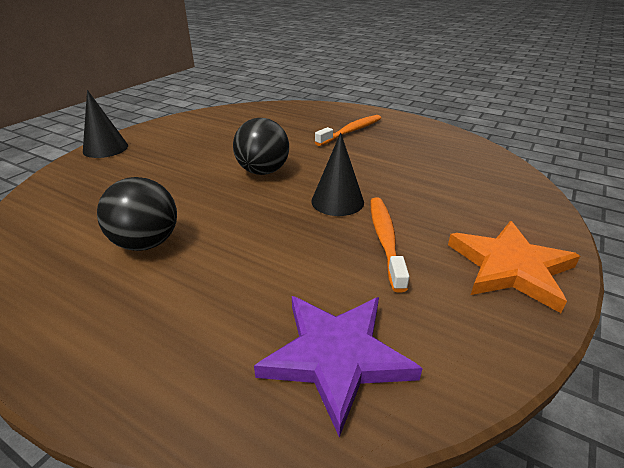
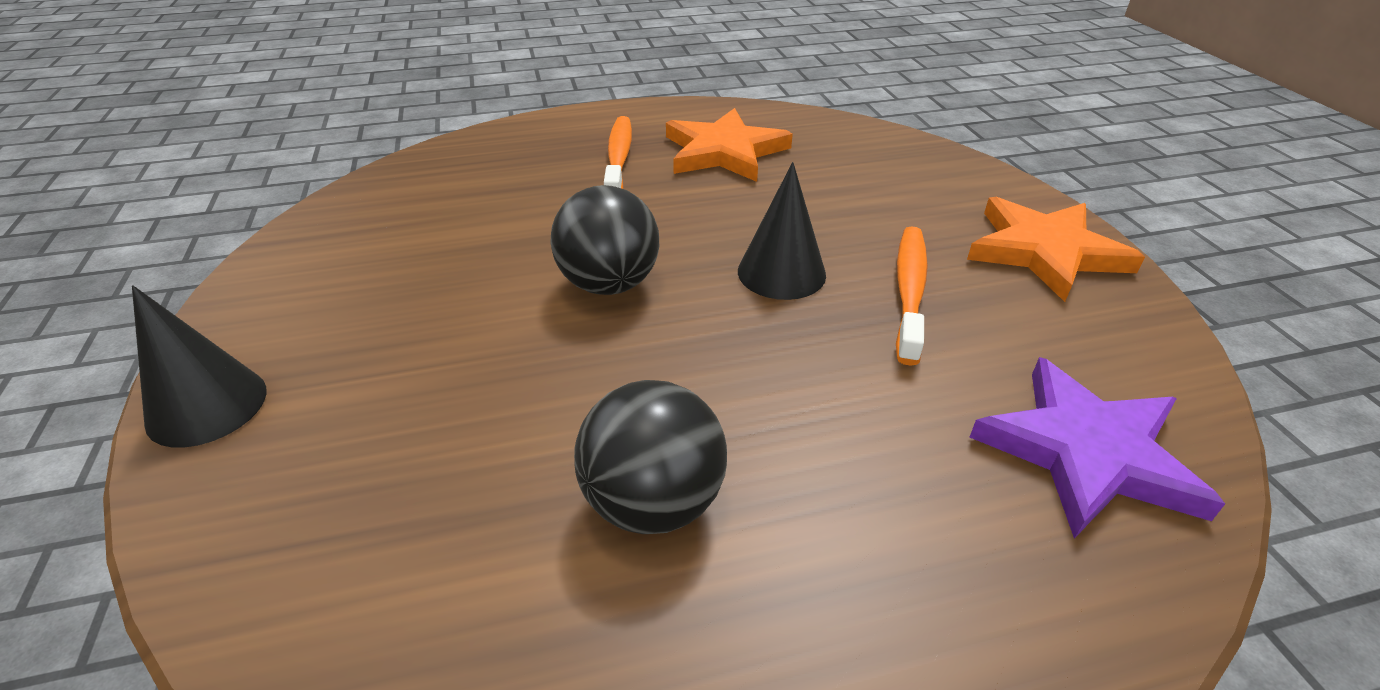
camera: 45 degrees left, 5 degrees up
(385, 240) = (909, 290): orange toothbrush -> orange toothbrush turned 60 degrees clockwise
(405, 146) = (724, 151): none -> orange star

